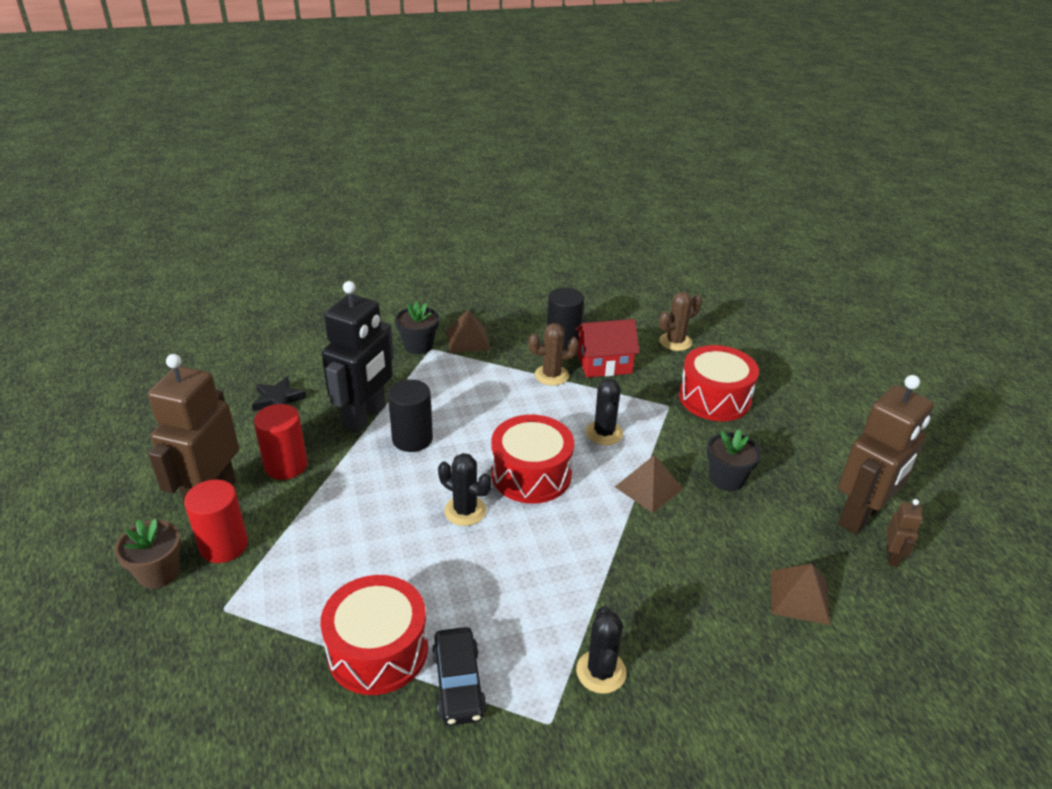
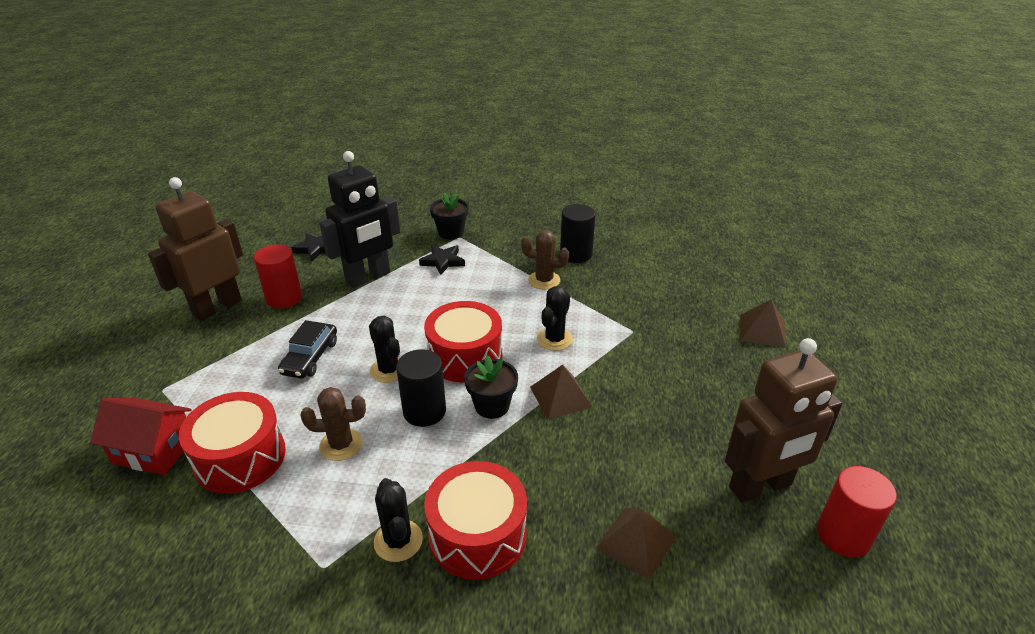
camera: 25 degrees right, 0 degrees up
(158, 573) = (142, 350): brown flower pot -> none
(224, 545) = (198, 344): red cylinder -> red cylinder (843, 535)
(412, 439) = (391, 303): black cylinder -> black cylinder (424, 411)
(434, 380) = (443, 261): none -> black star
(458, 683) = (278, 506): black car -> black car (310, 357)
(468, 340) = (494, 236): brown pyramid -> brown pyramid (762, 330)
(601, 672) = (398, 541): black cactus -> black cactus turned 45 degrees counterclockwise
(604, 364) = (598, 282): red house -> red house (154, 450)
(675, 342) = (681, 278): brown cactus -> brown cactus (341, 444)
(714, 398) = (683, 335): red drum -> red drum (477, 534)
(727, 479) = (642, 410): black flower pot -> black flower pot (492, 406)
(892, 556) = (767, 537): brown robot -> none

